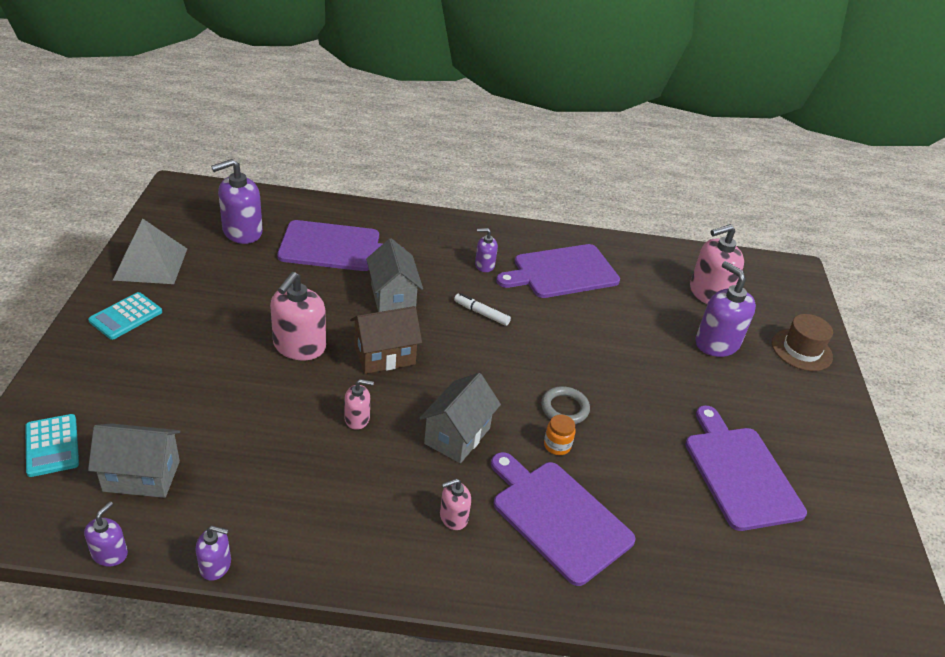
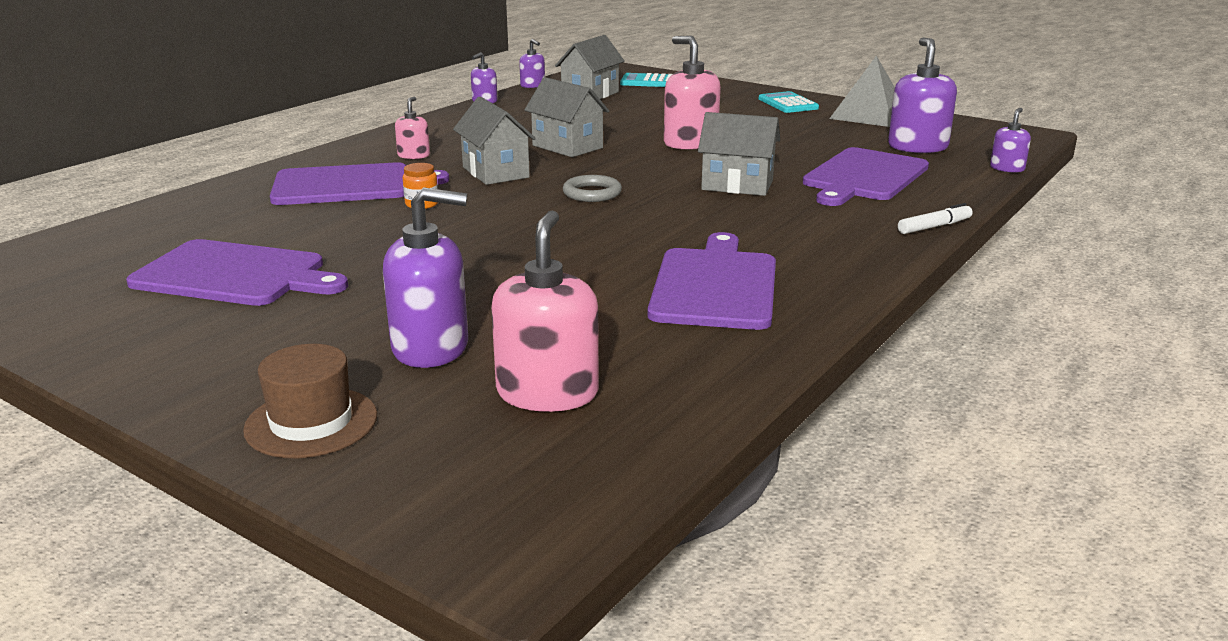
camera: 125 degrees right, 15 degrees down
(357, 418) = (567, 147): pink soap dispenser -> grey house
(384, 356) = (641, 167): brown house -> none
(481, 313) = (667, 218): white marker -> white marker (934, 227)
(484, 265) = (771, 241): purple soap dispenser -> purple soap dispenser (1007, 168)
(564, 408) = (462, 219): grey ring -> grey ring (592, 193)

